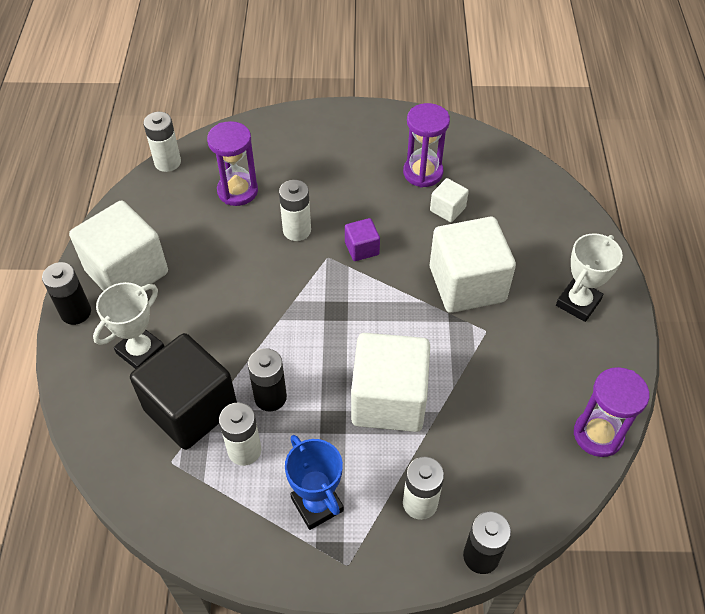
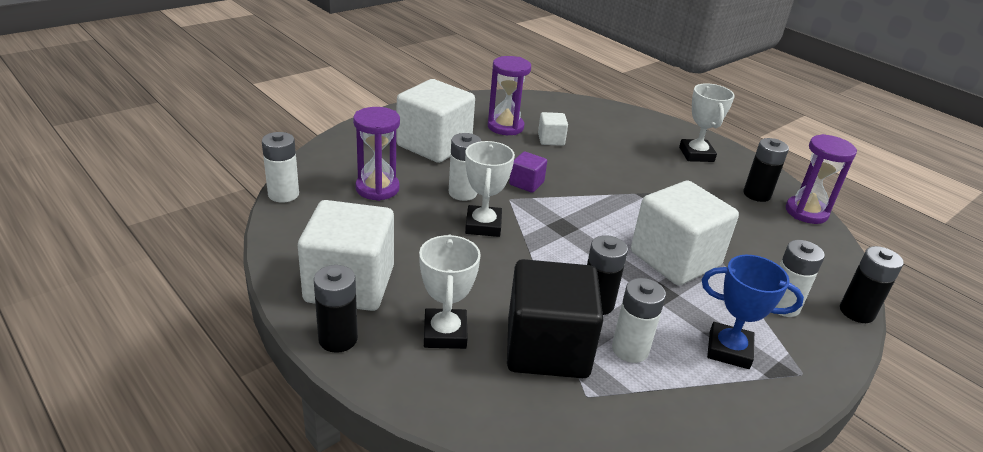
camera: 45 degrees left, 20 degrees down
(274, 273) = (483, 225): none -> white trophy
(467, 284) = (623, 173): white cube -> white cube (434, 145)
(573, 384) = (756, 194): none -> black battery

